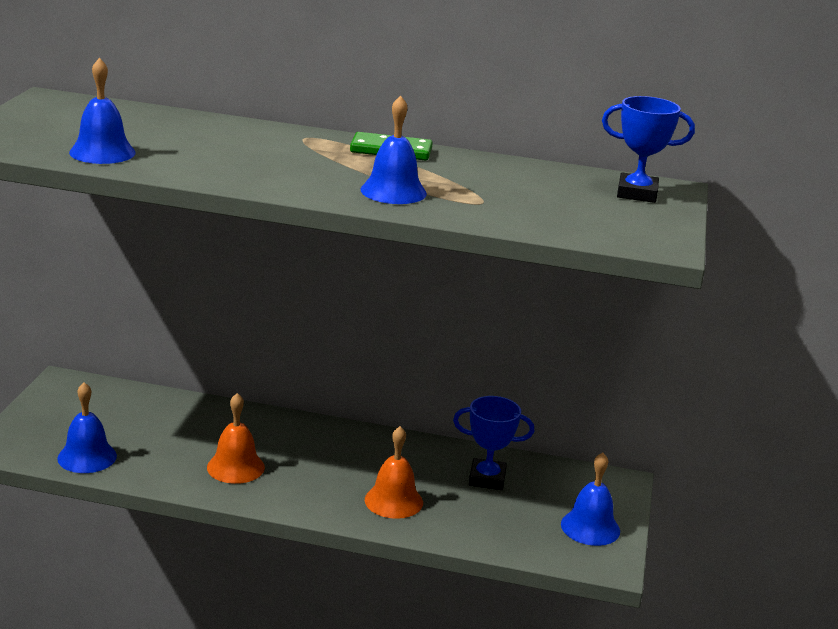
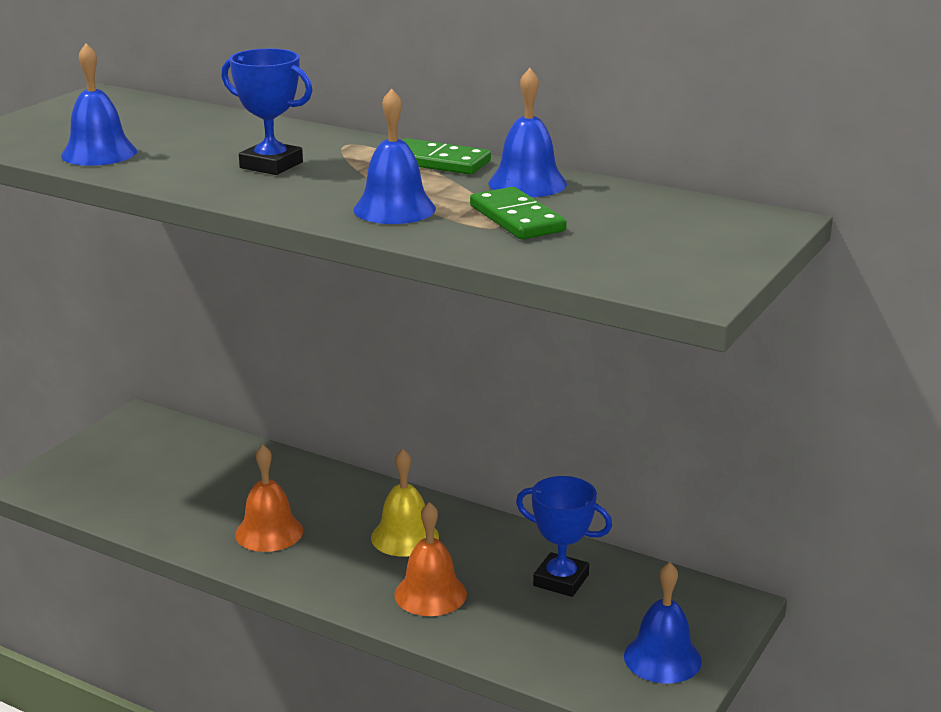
camera: 20 degrees right, 0 degrees up
(87, 457) = (115, 503): blue bell -> blue bell (527, 183)
(349, 459) = (405, 537): none -> yellow bell
(492, 195) = (516, 219): none -> green domino
(637, 193) = (716, 225): blue trophy -> blue trophy (271, 165)

